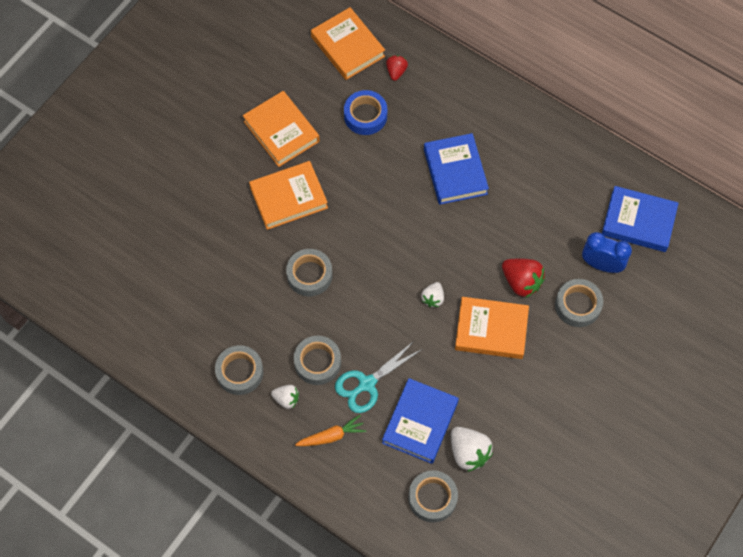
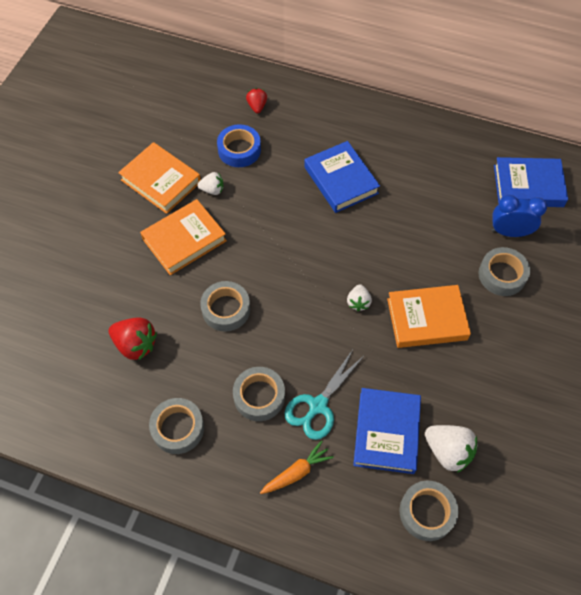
camera: 15 degrees left, 5 degrees down
(286, 399) = (236, 444): white strawberry -> white strawberry (212, 190)
(347, 47) = (205, 95): orange book -> none
(521, 282) = (440, 266): red strawberry -> red strawberry (135, 345)

